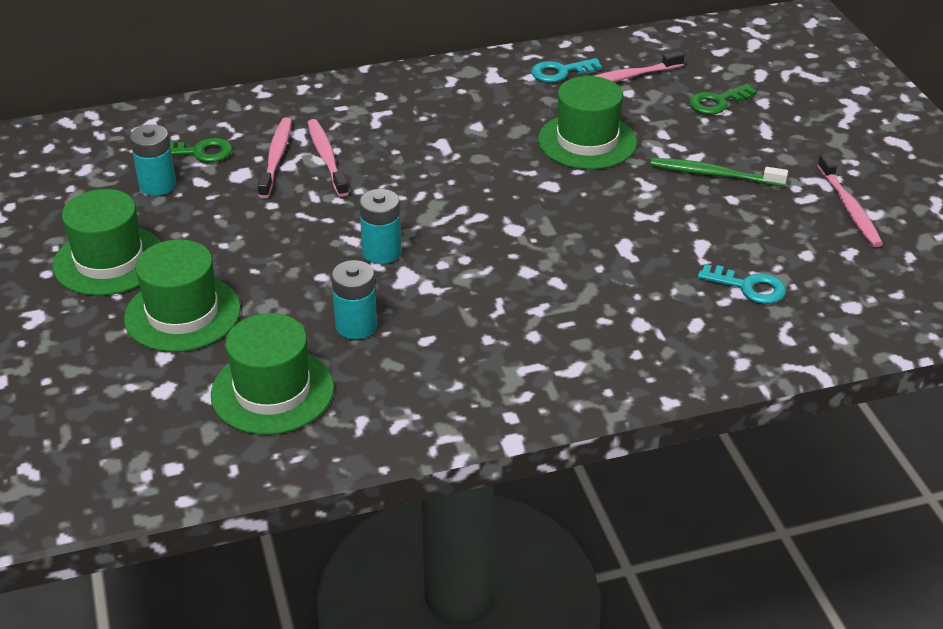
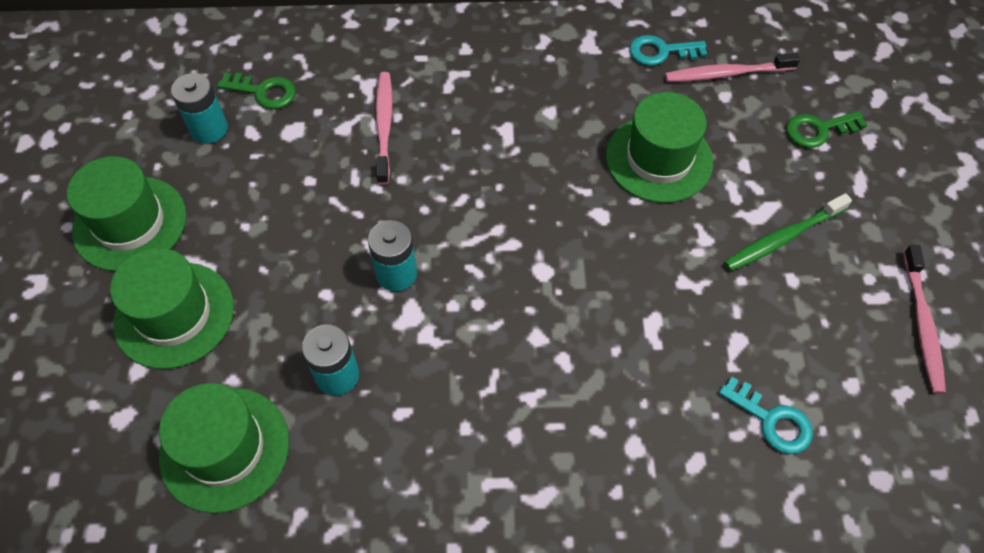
camera: 15 degrees right, 20 degrees up
(276, 157) = (335, 115): pink toothbrush -> none
(714, 174) = (782, 238): green toothbrush -> green toothbrush turned 60 degrees counterclockwise

